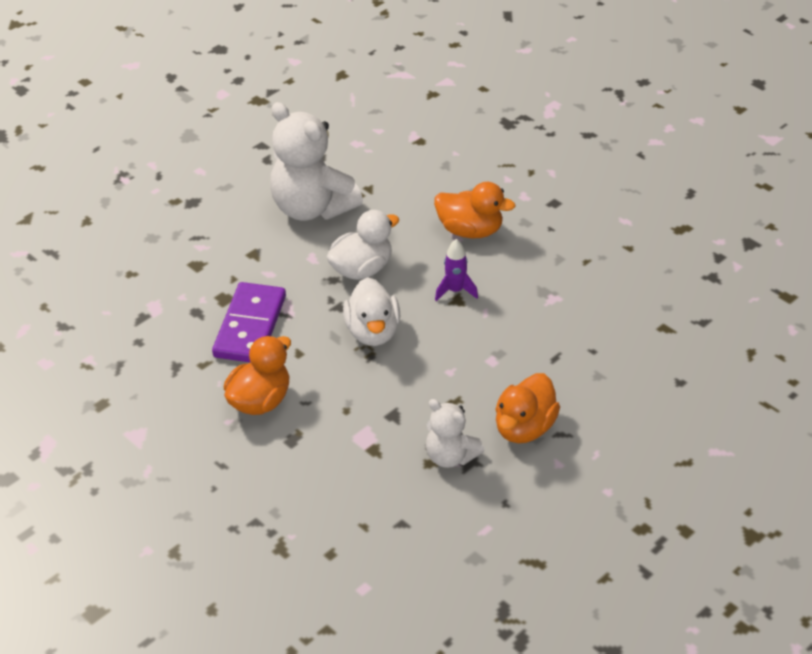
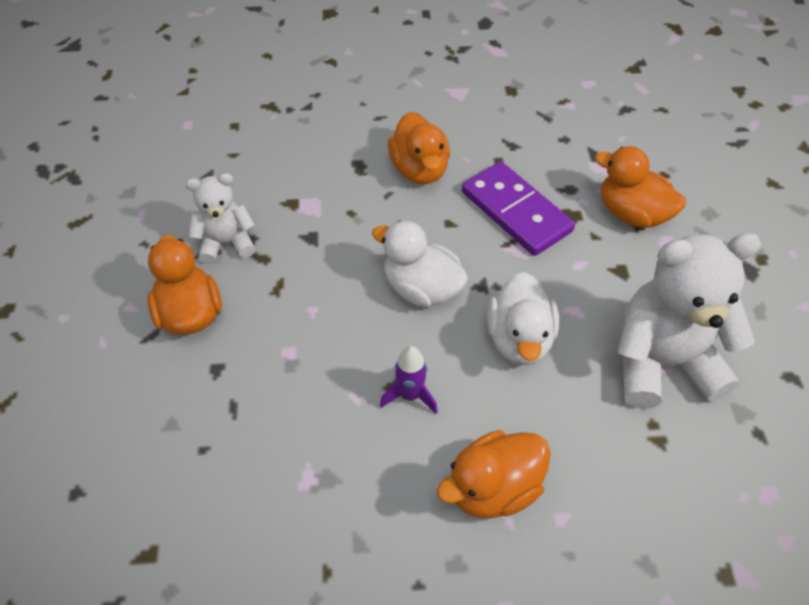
camera: 130 degrees right, 10 degrees up
(191, 271) = (631, 214): none -> orange duck

